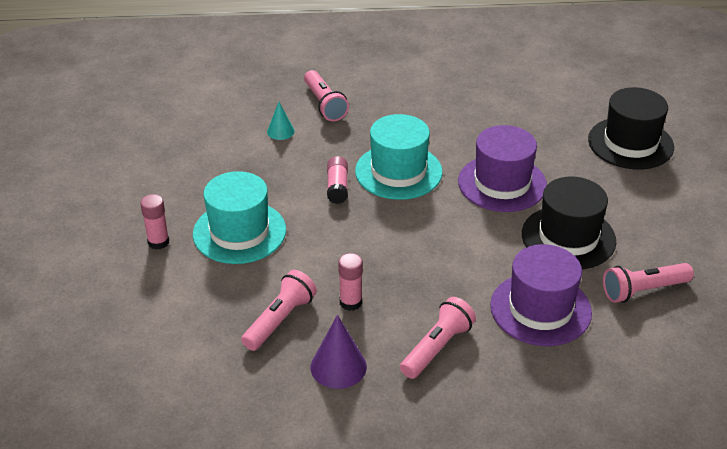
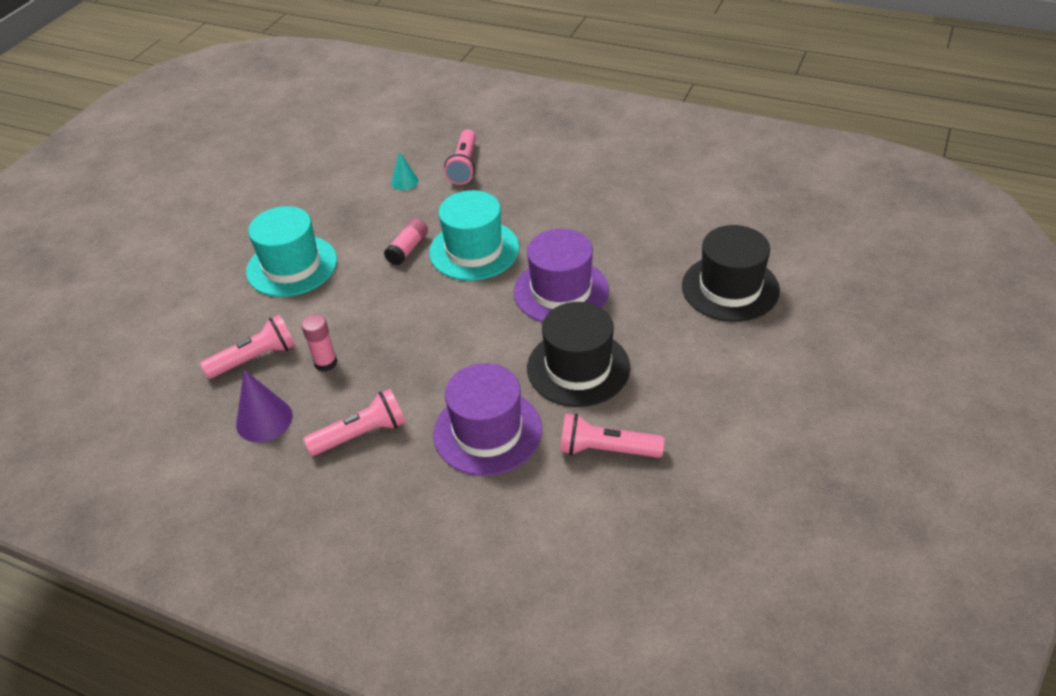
camera: 30 degrees right, 5 degrees up
(158, 242) = (223, 254): pink glue stick -> none

